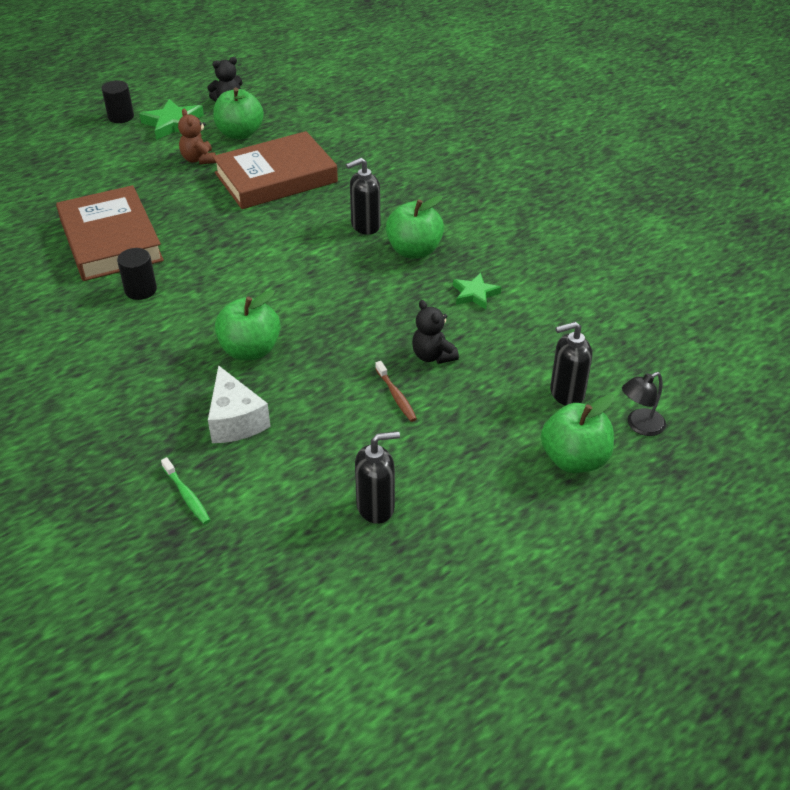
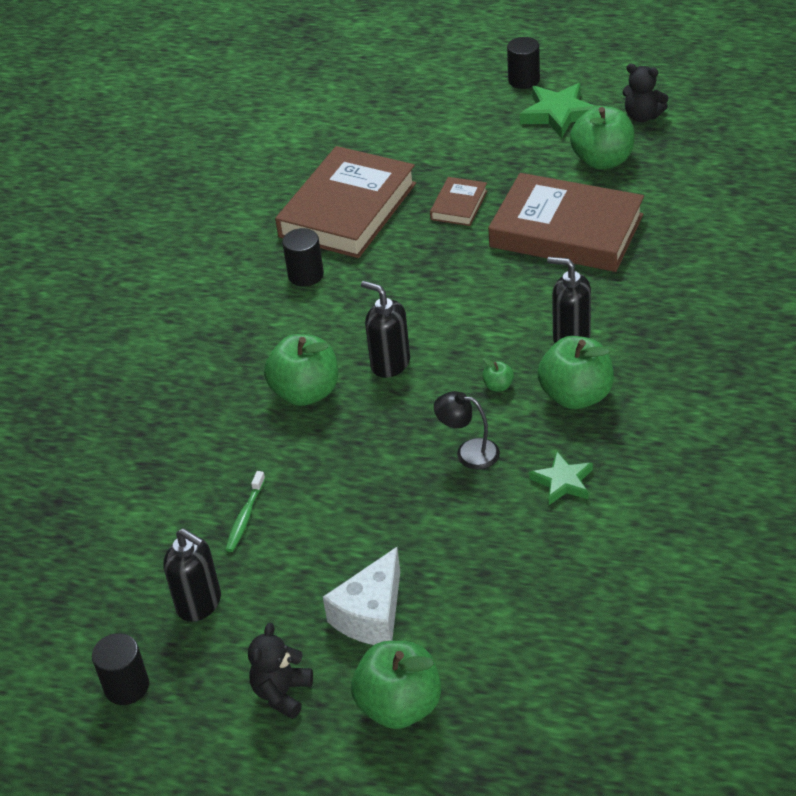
camera: 55 degrees right, 0 degrees up
(185, 199) = (459, 205): none -> brown book
(186, 495) = (102, 480): green toothbrush -> green toothbrush (245, 516)
(198, 159) = (526, 168): brown teddy bear -> none
(235, 420) = (212, 446): white cheese -> white cheese (371, 615)
(364, 273) = (498, 386): none -> green apple
(396, 396) = (351, 524): brown toothbrush -> none
(407, 588) = (126, 686): none -> black cylinder
(433, 356) = (434, 512): black teddy bear -> black teddy bear (282, 693)
(566, 393) = (490, 643): black soap dispenser -> black soap dispenser (390, 364)
(639, 426) = (504, 730): black lamp -> black lamp (468, 452)

